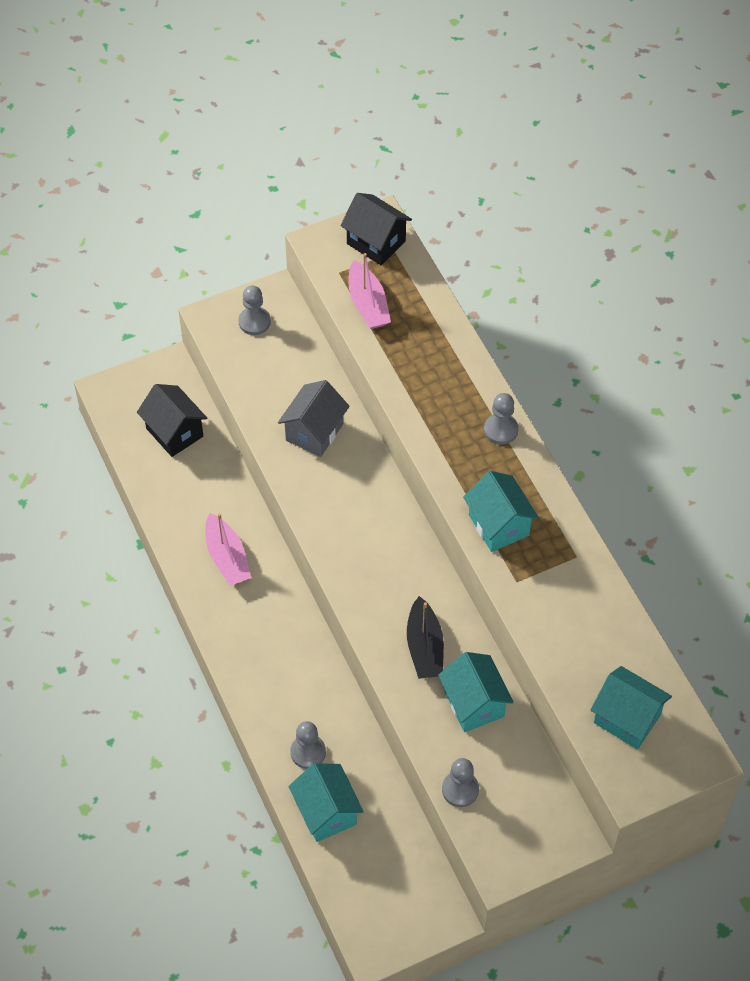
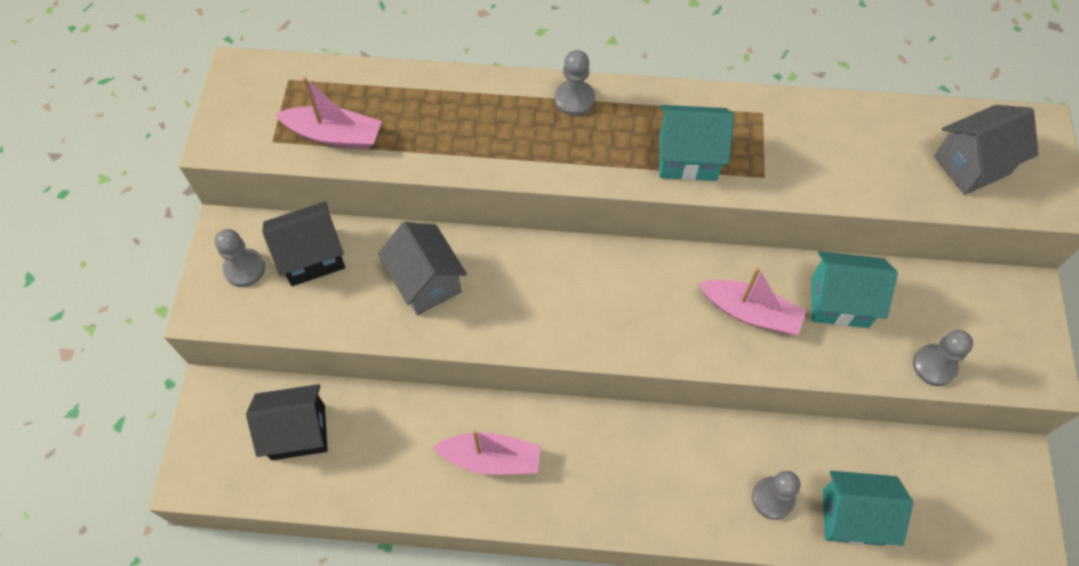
camera: 60 degrees left, 5 degrees up
(376, 242) = (263, 89): black house -> black house (312, 257)
(425, 647) = (750, 312): black boat -> pink boat
(627, 718) = (971, 165): turquoise house -> grey house

